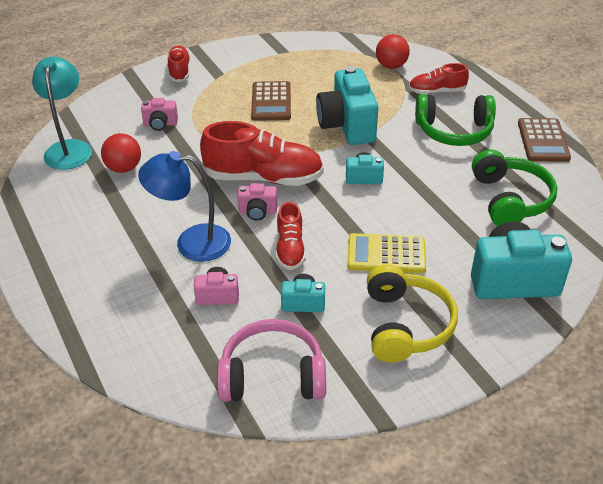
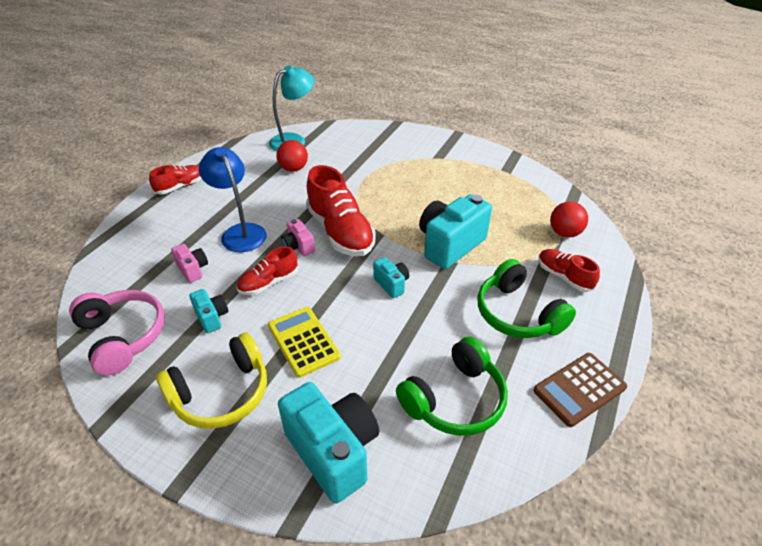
camera: 55 degrees right, 0 degrees up
(160, 124) = (354, 160): pink camera -> none
(179, 71) = (422, 140): red shoe -> red shoe (181, 186)
(271, 102) = (435, 194): brown calculator -> none

